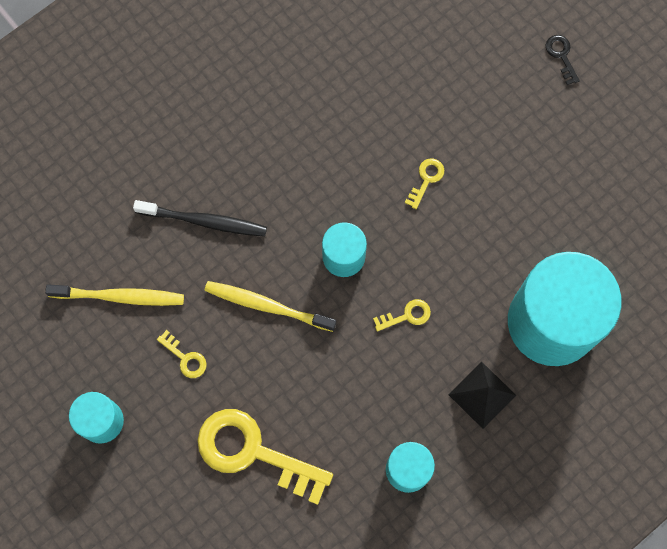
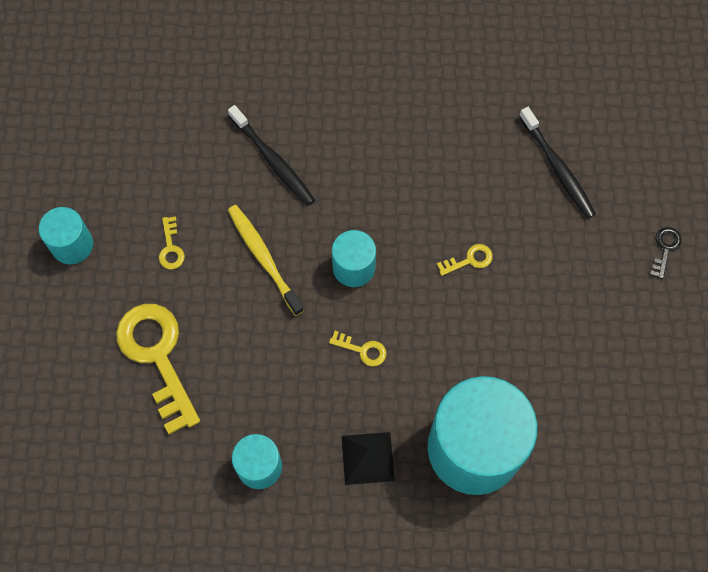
camera: 40 degrees right, 5 degrees down
(120, 297) = (164, 167): yellow toothbrush -> none
(430, 53) = (557, 168): none -> black toothbrush

